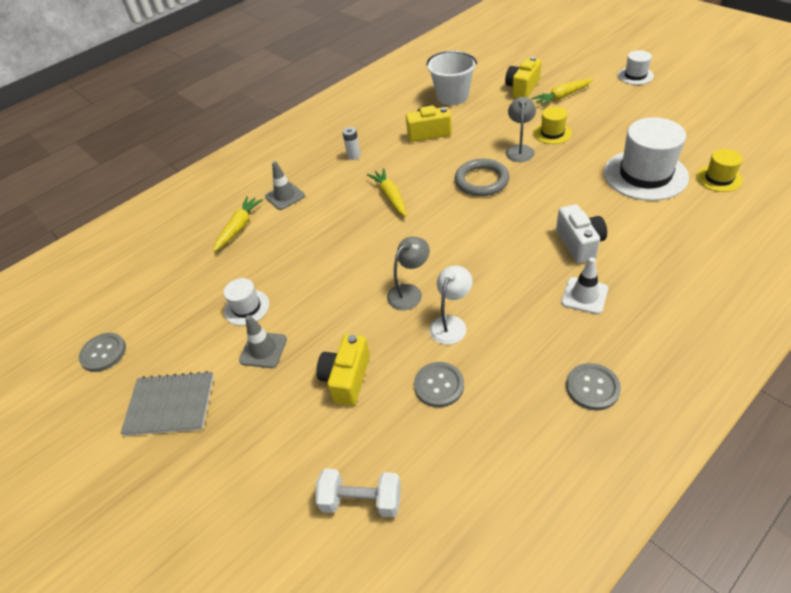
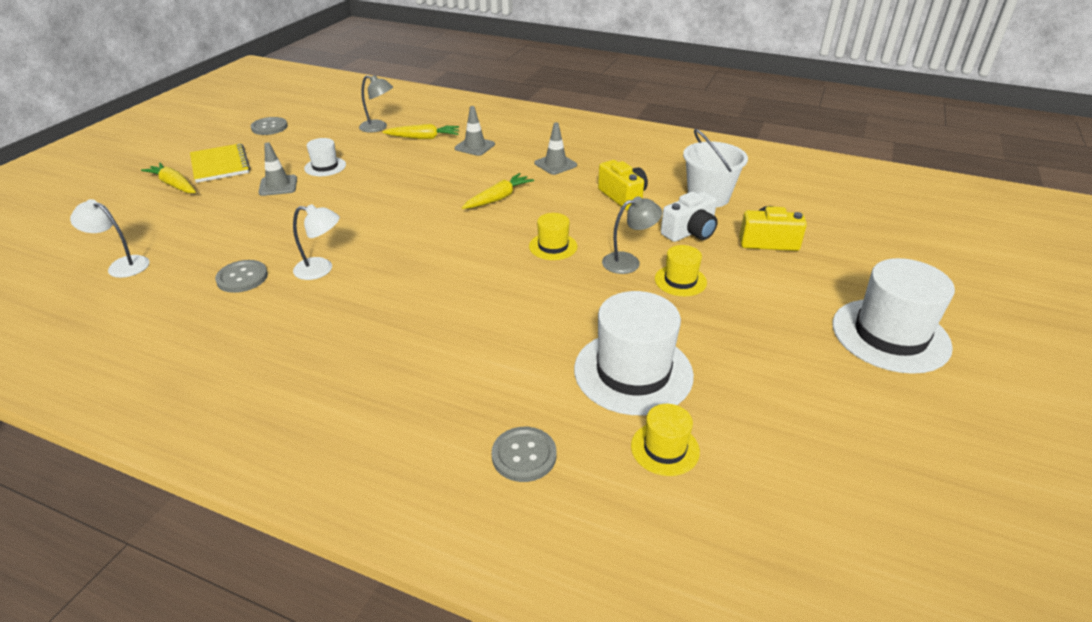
camera: 60 degrees right, 10 degrees down
(170, 405) = (220, 165): grey notebook -> yellow notebook
(346, 378) = (249, 230): yellow camera -> none
(354, 156) = (555, 164): white battery -> grey traffic cone
(361, 501) = (122, 265): white dumbbell -> white lamp
(409, 292) = (360, 238): grey lamp -> grey lamp (378, 127)
(481, 181) = (553, 246): grey ring -> yellow hat
(562, 97) = (773, 276): yellow carrot -> yellow carrot (174, 185)
(579, 243) = (467, 333): white camera -> white camera (690, 232)
(584, 296) = (378, 349): white traffic cone -> none
(592, 387) = (242, 372): grey button -> grey button (524, 455)
(635, 76) = (890, 335): white hat -> white hat, size x1.95

